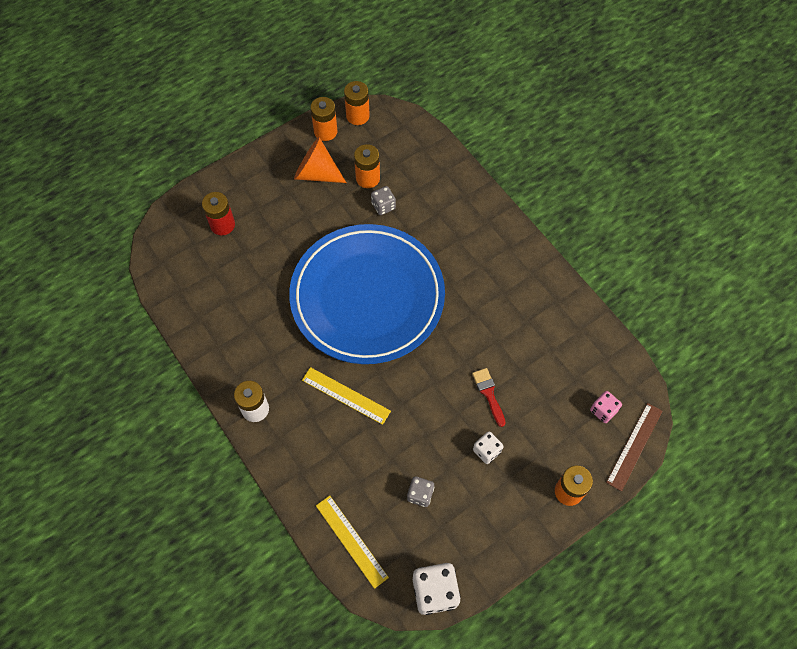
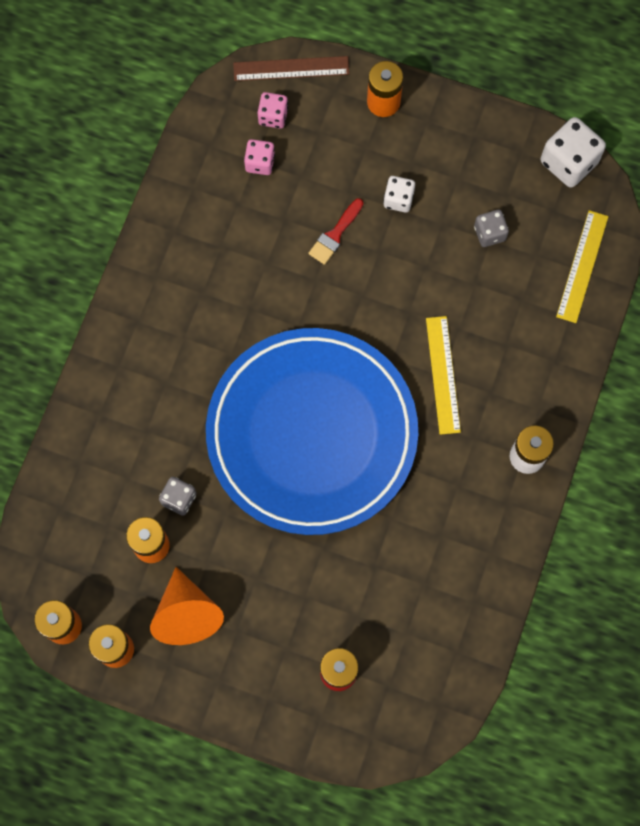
camera: 125 degrees left, 10 degrees up
(572, 380) = (260, 163): none -> pink dice

